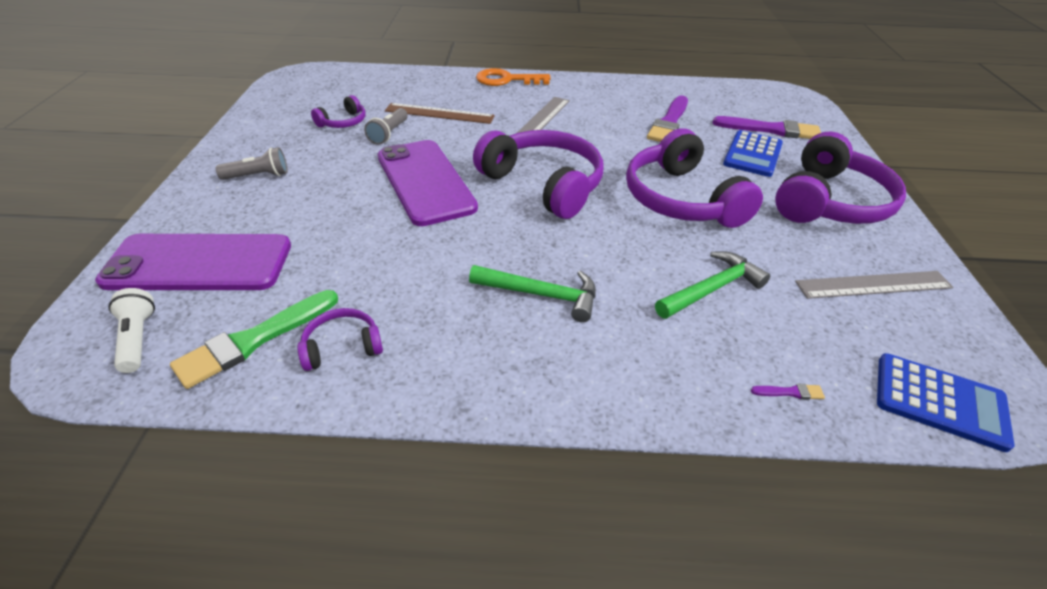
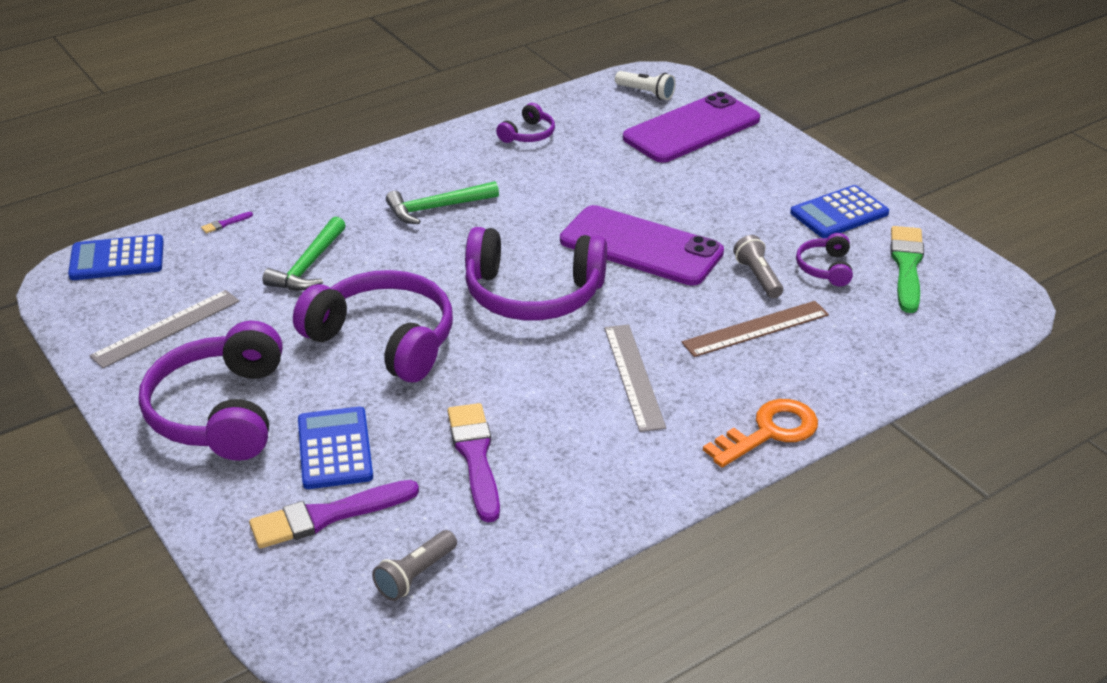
camera: 145 degrees right, 5 degrees down
(254, 340) = (583, 117): green brush -> green brush (907, 266)
(258, 176) = (781, 188): grey flashlight -> grey flashlight (415, 575)
(265, 144) = (839, 213): none -> blue calculator

